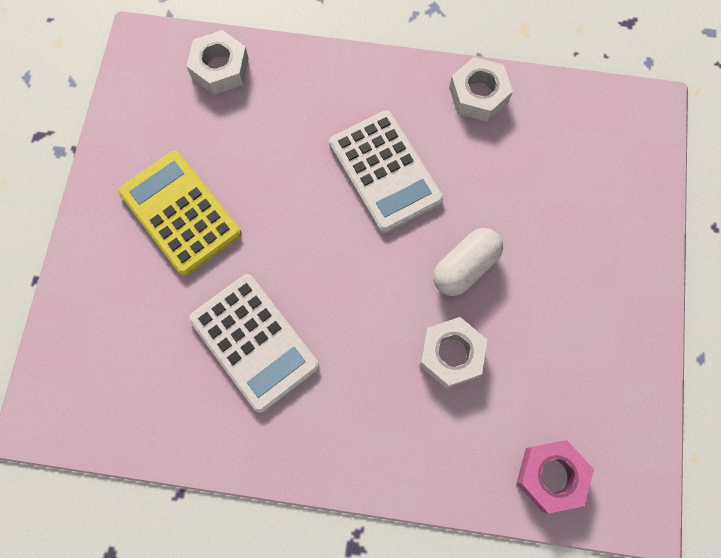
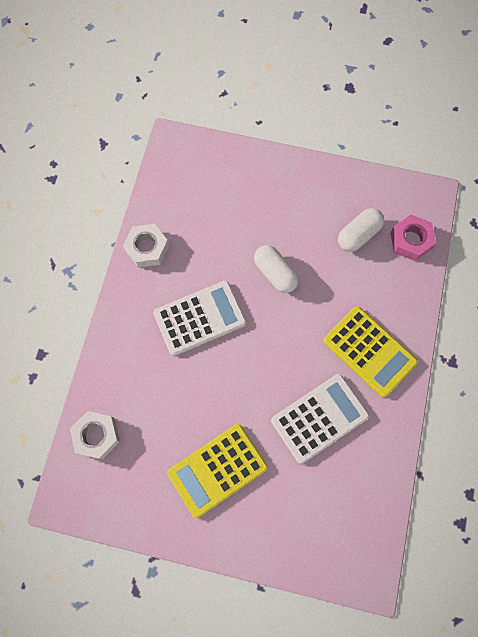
camera: 85 degrees left, 0 degrees up
(358, 412) = (369, 351): none -> yellow calculator
(451, 354) = (333, 289): white nut -> none
(547, 389) = (358, 235): none -> white capsule

